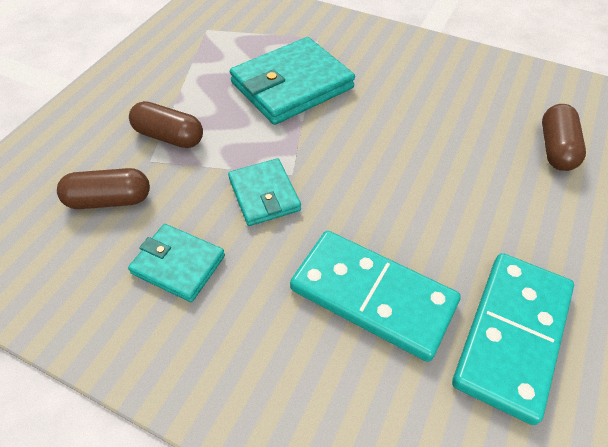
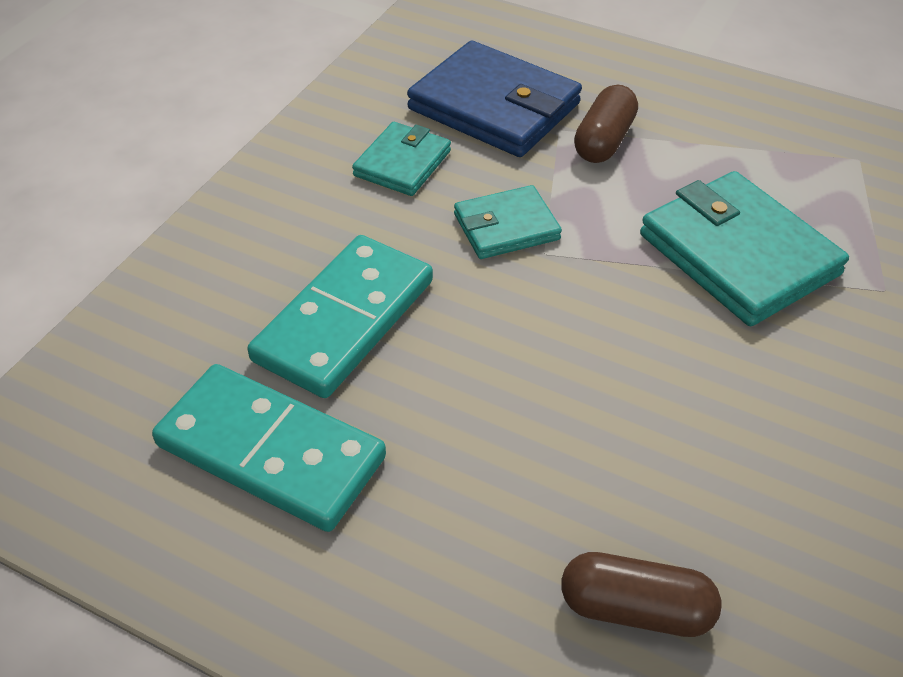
camera: 90 degrees right, 5 degrees down
(109, 200) = (494, 106): brown capsule -> blue wallet

